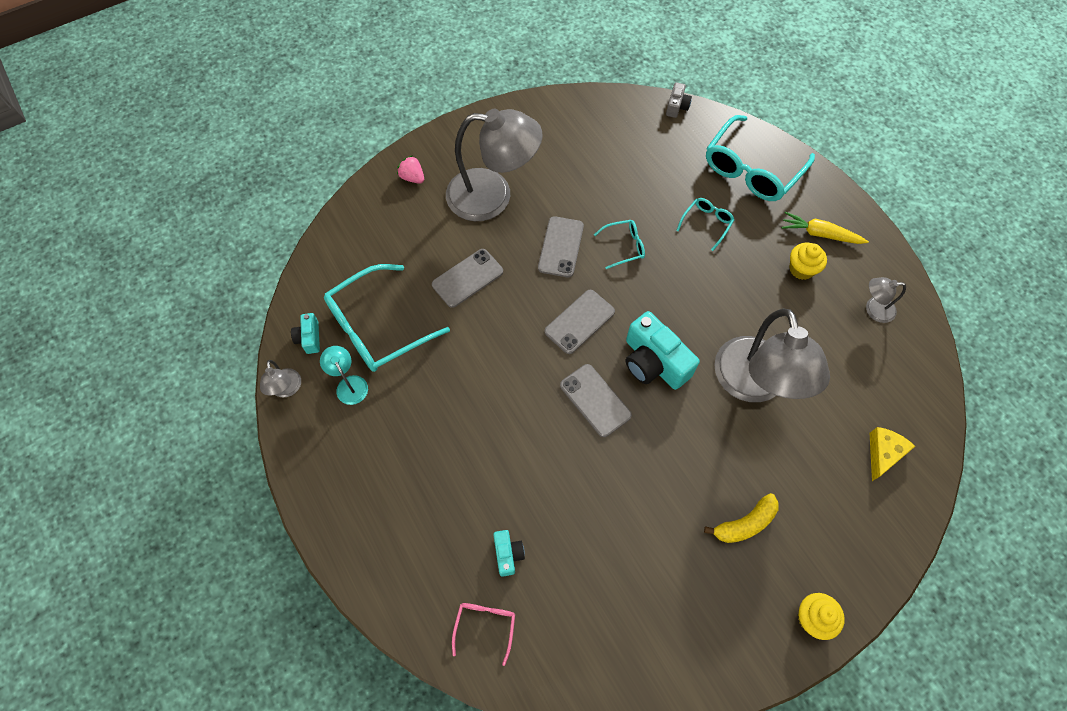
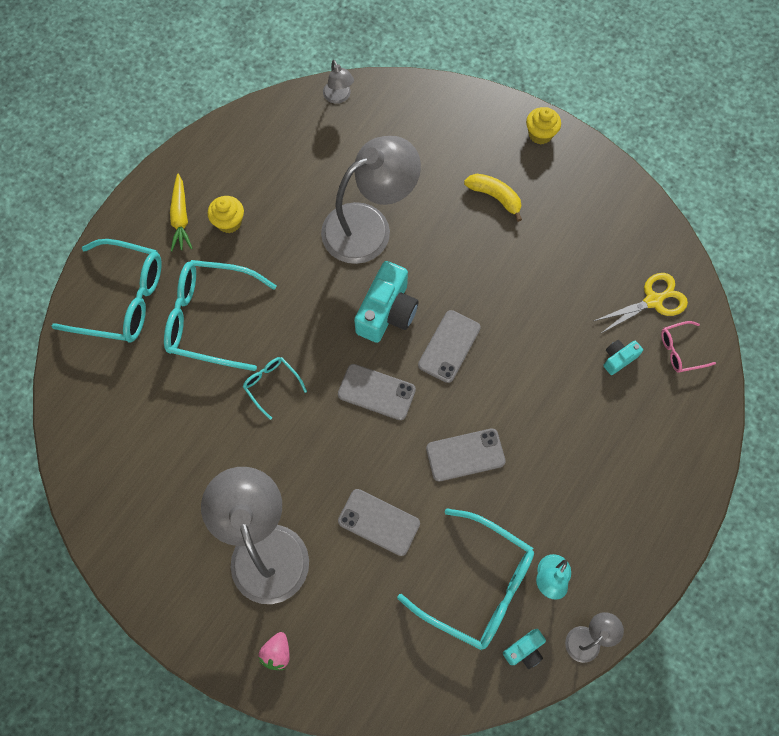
camera: 115 degrees left, 5 degrees up
(553, 630) = (653, 301): none -> yellow scissors
(560, 247) = (299, 446): grey phone -> grey phone (465, 455)
(676, 106) = (59, 401): grey camera -> none
(706, 224) = (210, 319): turquoise glasses -> turquoise glasses, size x2.09
(873, 309) = (247, 156): grey lamp -> grey lamp (339, 97)
(883, 453) = (384, 119): yellow cheese -> none

